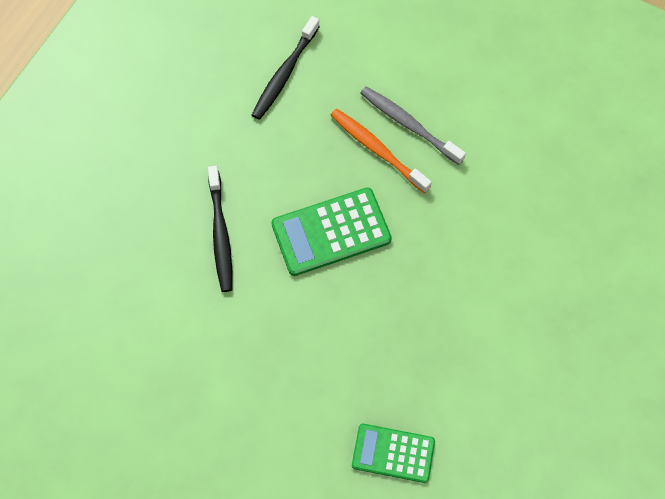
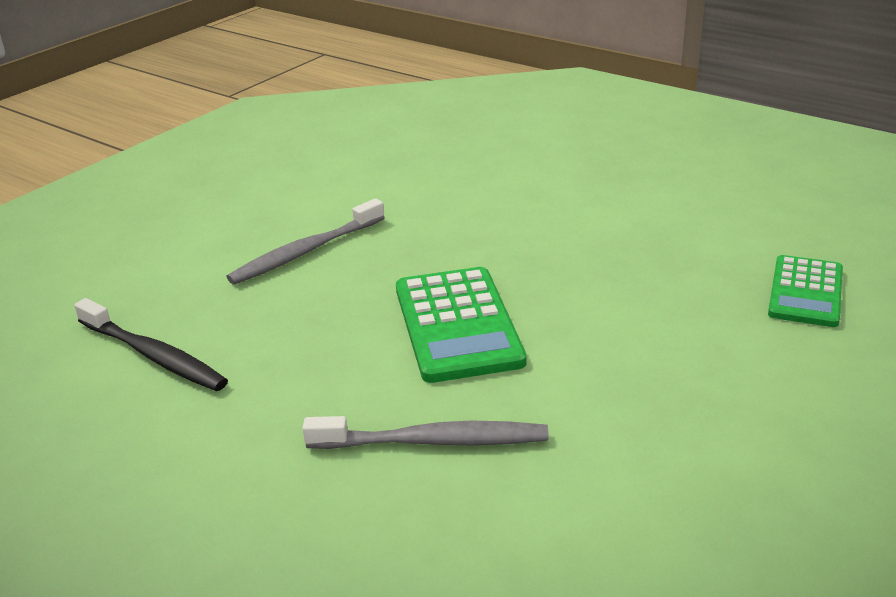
camera: 80 degrees left, 35 degrees down
(220, 234) = (433, 441): black toothbrush -> grey toothbrush
(377, 149) = (334, 278): orange toothbrush -> none

